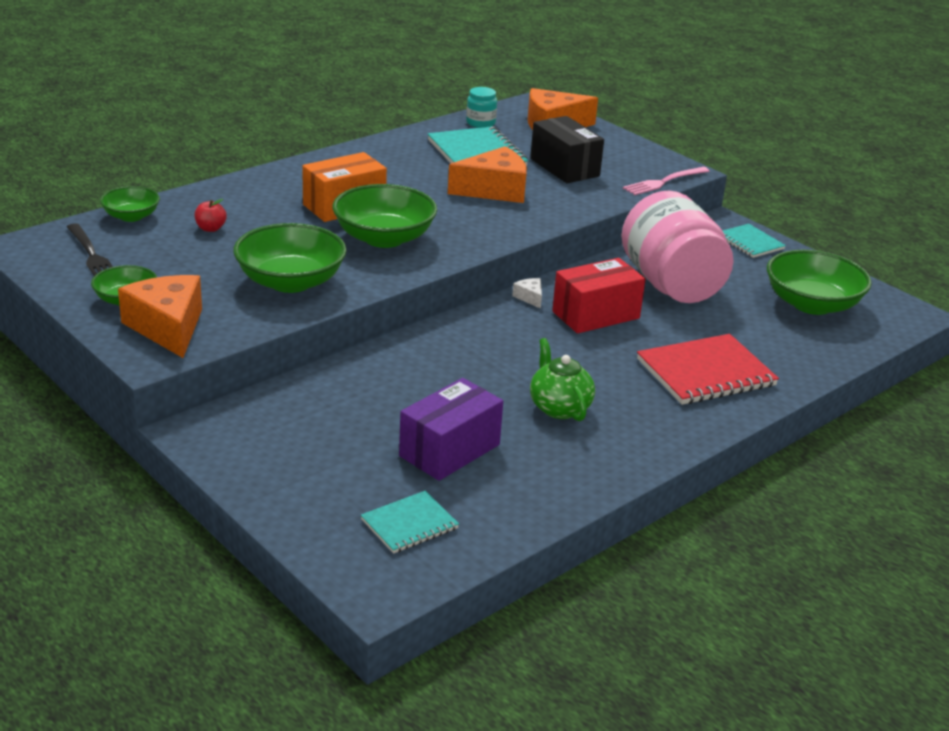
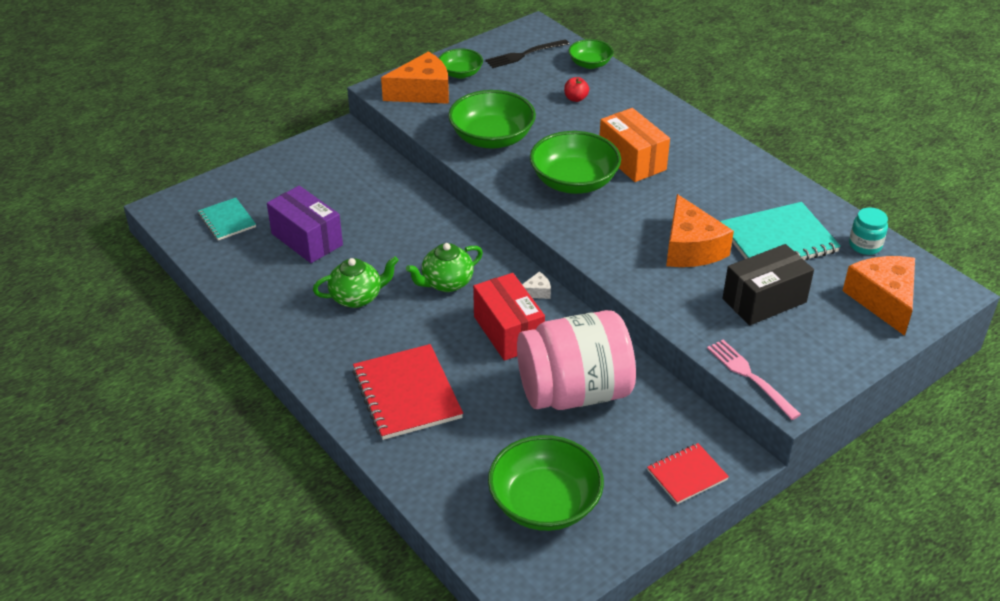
camera: 95 degrees right, 10 degrees up
(523, 349) = (446, 283): none -> green teapot
(750, 243) = (687, 475): turquoise notebook -> red notebook

